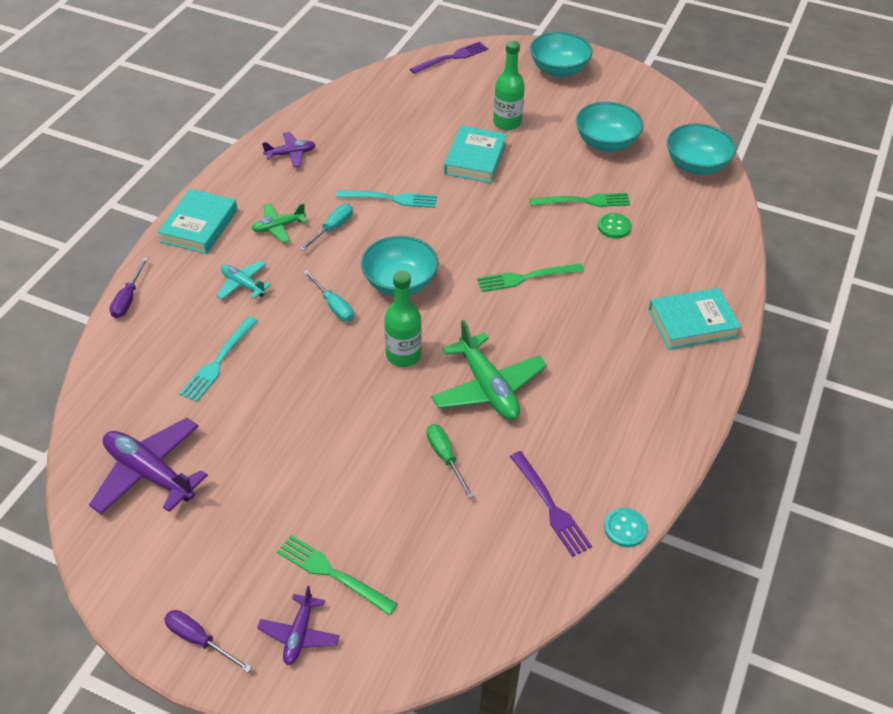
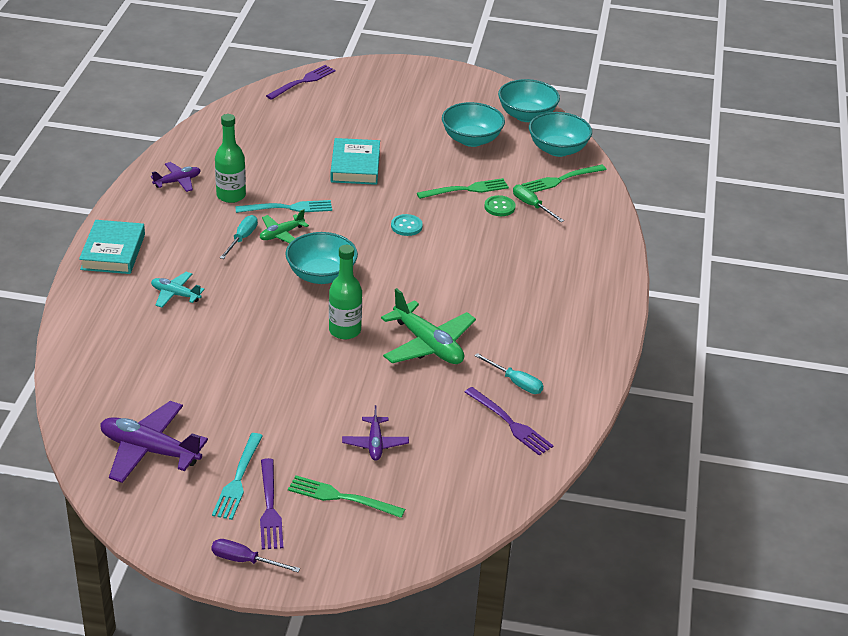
camera: 15 degrees left, 10 degrees down
(128, 299) = (69, 320): purple screwdriver -> none
(218, 362) = (177, 358): turquoise fork -> turquoise fork (238, 480)
(250, 573) = (270, 508): none -> purple fork
(278, 227) = (190, 244): green plane -> green plane (281, 234)
(299, 634) = (329, 543): purple plane -> purple plane (375, 444)
(333, 306) = (267, 300): turquoise screwdriver -> turquoise screwdriver (515, 382)
(445, 457) = (409, 401): green screwdriver -> green screwdriver (532, 206)
(507, 123) = (375, 132): green bottle -> green bottle (231, 195)
(525, 278) = (433, 257): green fork -> green fork (561, 180)
(558, 70) = (408, 82): turquoise bowl -> turquoise bowl (526, 115)
(625, 528) = (576, 429): turquoise button -> turquoise button (406, 226)
(692, 323) = (589, 273): turquoise book -> none

